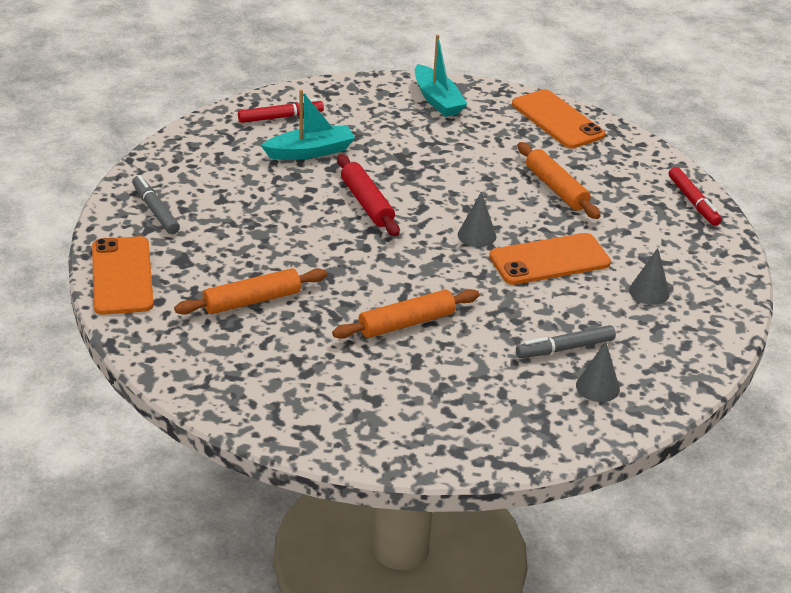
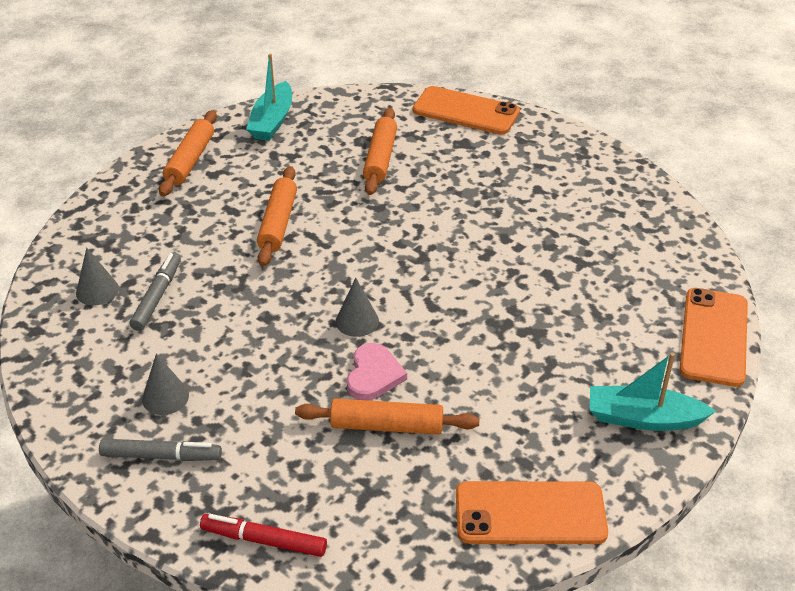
camera: 125 degrees right, 5 degrees up
(155, 210) = (546, 151): grey marker -> grey marker (161, 456)
(280, 117) = (670, 276): red marker -> none
(310, 152) = (586, 271): turquoise boat -> turquoise boat (272, 121)
(367, 203) = (467, 272): red rolling pin -> none
(369, 427) = (190, 160): none -> orange rolling pin
(520, 209) = (373, 375): none -> pink heart
(549, 260) = (276, 352): orange phone -> orange phone (714, 337)

